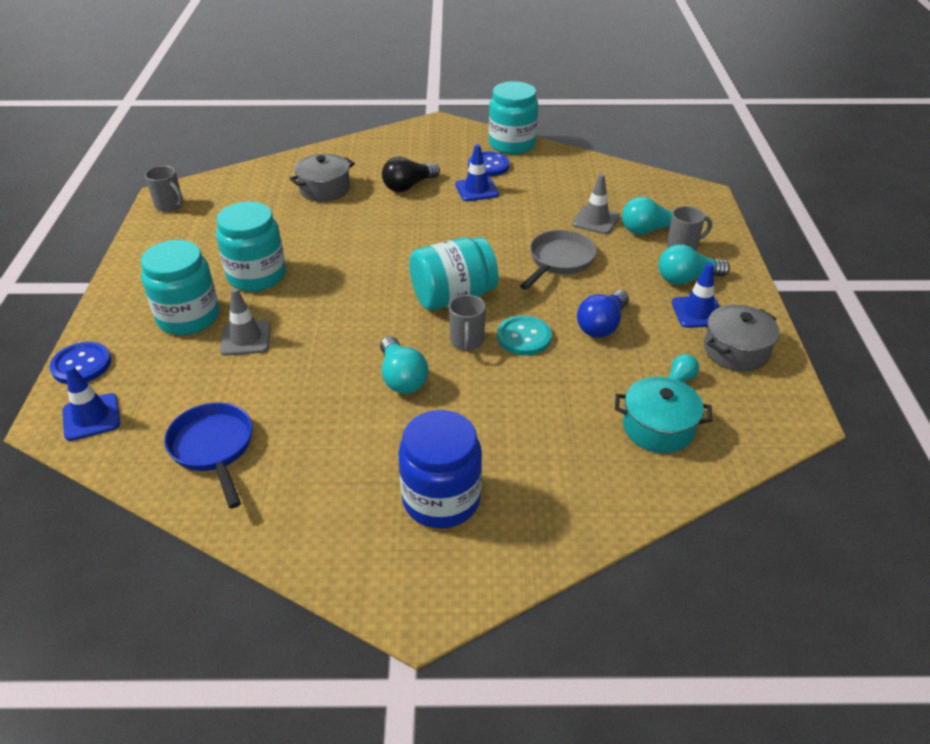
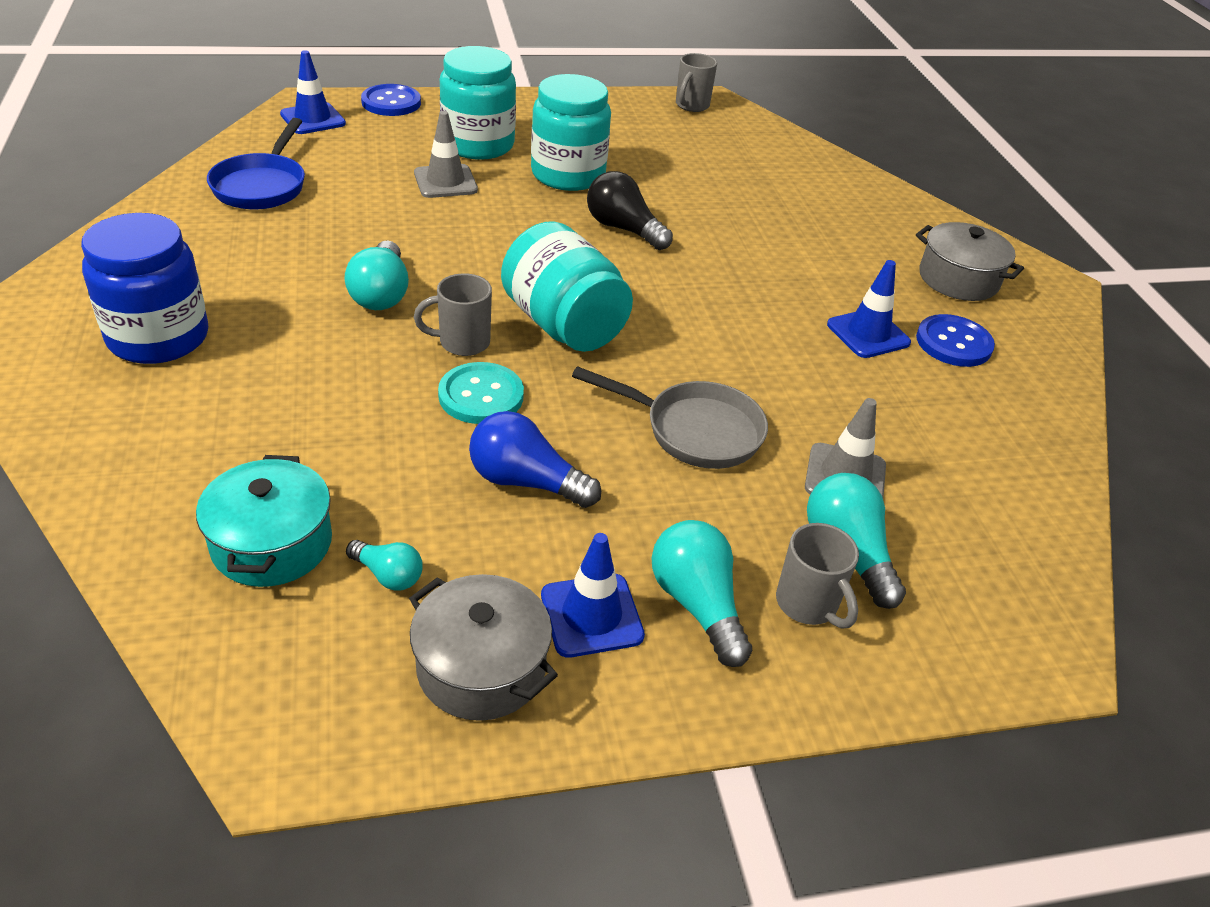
camera: 75 degrees right, 0 degrees up
(213, 448) = (262, 186): blue pan -> blue pan turned 135 degrees clockwise
(324, 189) = (787, 200): grey pot -> grey pot (958, 279)
(401, 378) = (381, 293): turquoise light bulb -> turquoise light bulb turned 60 degrees counterclockwise
(408, 186) = (838, 268): black light bulb -> black light bulb (623, 229)
(512, 144) = (1048, 367): turquoise jar -> none

